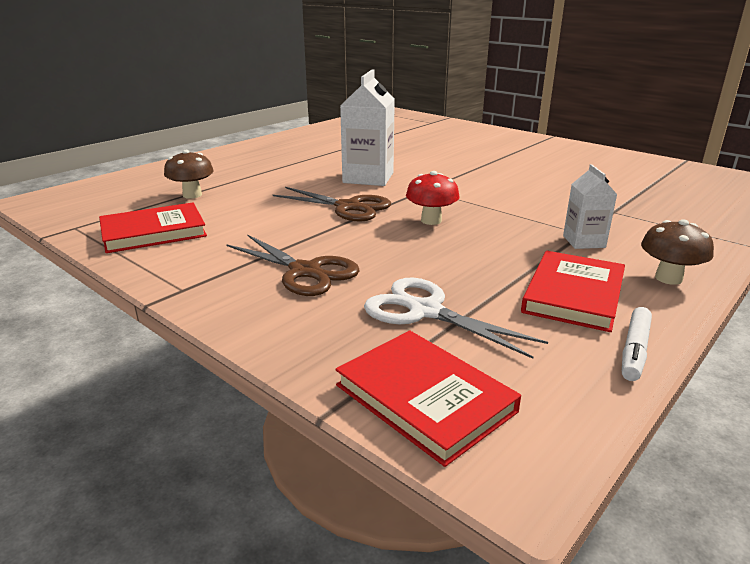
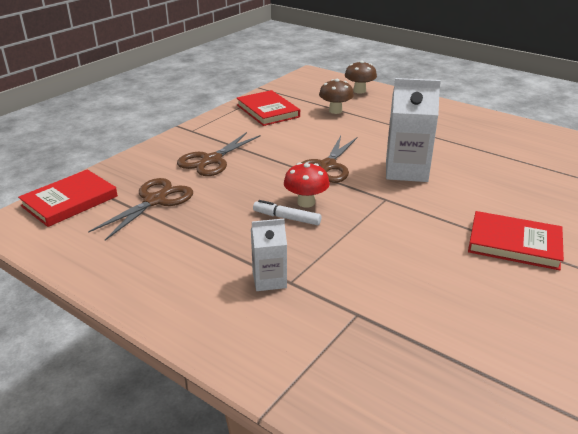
camera: 85 degrees right, 5 degrees up
(425, 311) = (155, 201): white scissors -> brown scissors
(573, 294) = (168, 261): red book -> red book (514, 244)
(634, 350) = (89, 276): white marker -> white marker (286, 218)
(668, 278) = (191, 317): brown mushroom -> brown mushroom (359, 91)

